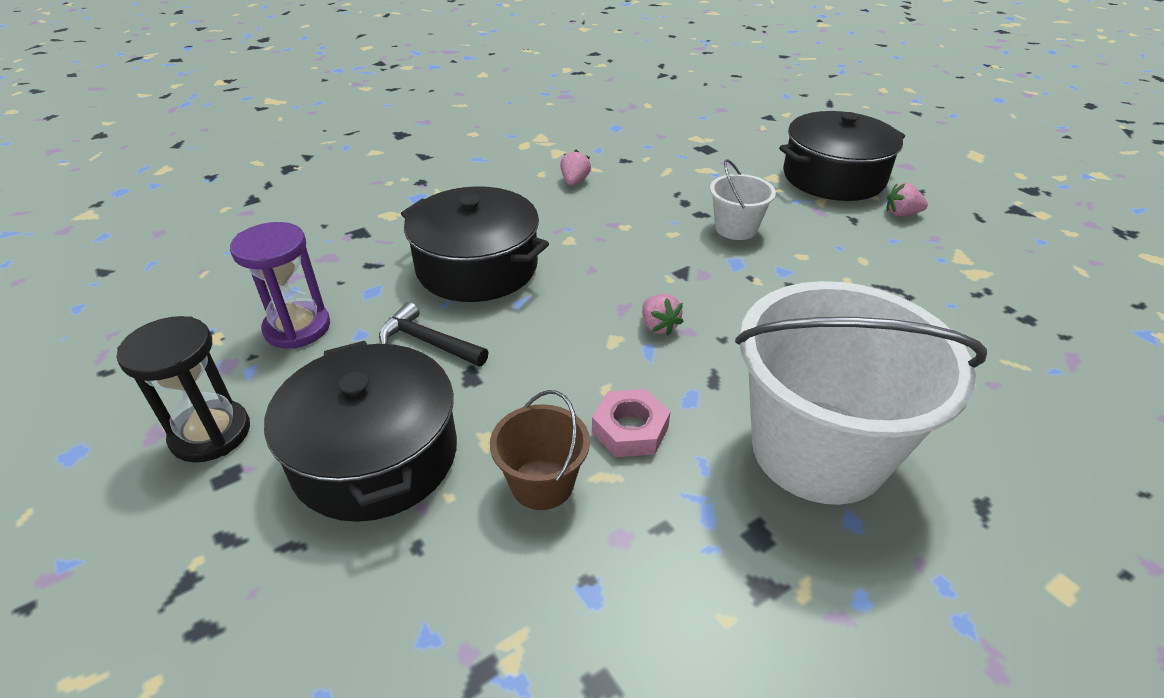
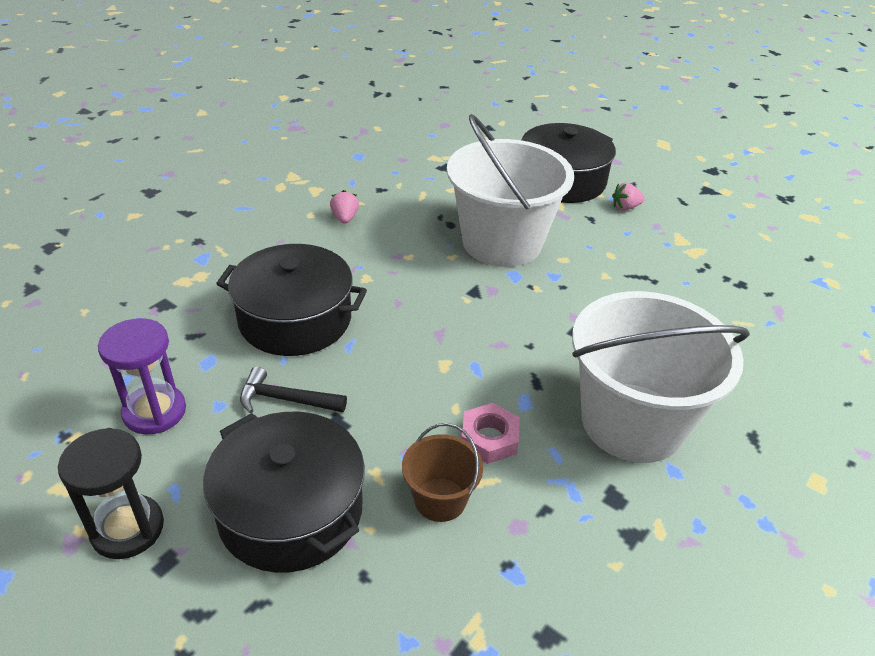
camera: 20 degrees left, 0 degrees up
(658, 326) = (475, 344): pink strawberry -> none
(736, 228) = (502, 242): white bucket -> white bucket, size x2.18

